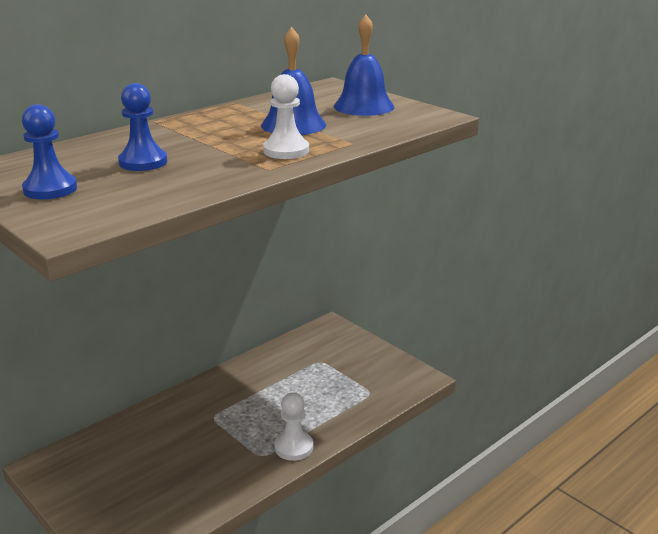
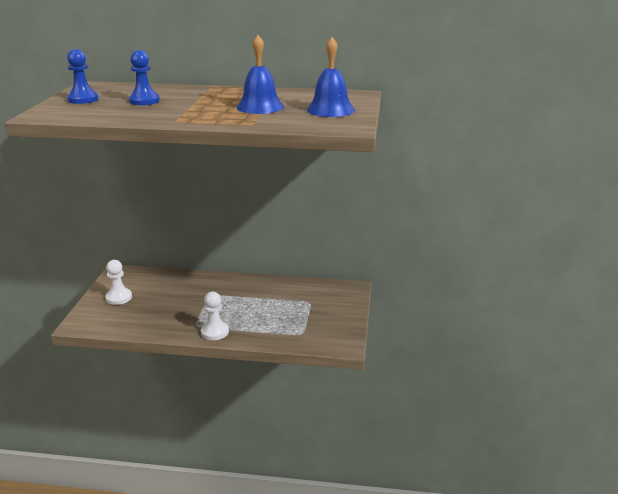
camera: 50 degrees right, 0 degrees up
(286, 151) = (210, 117): white pawn -> white pawn (119, 297)

